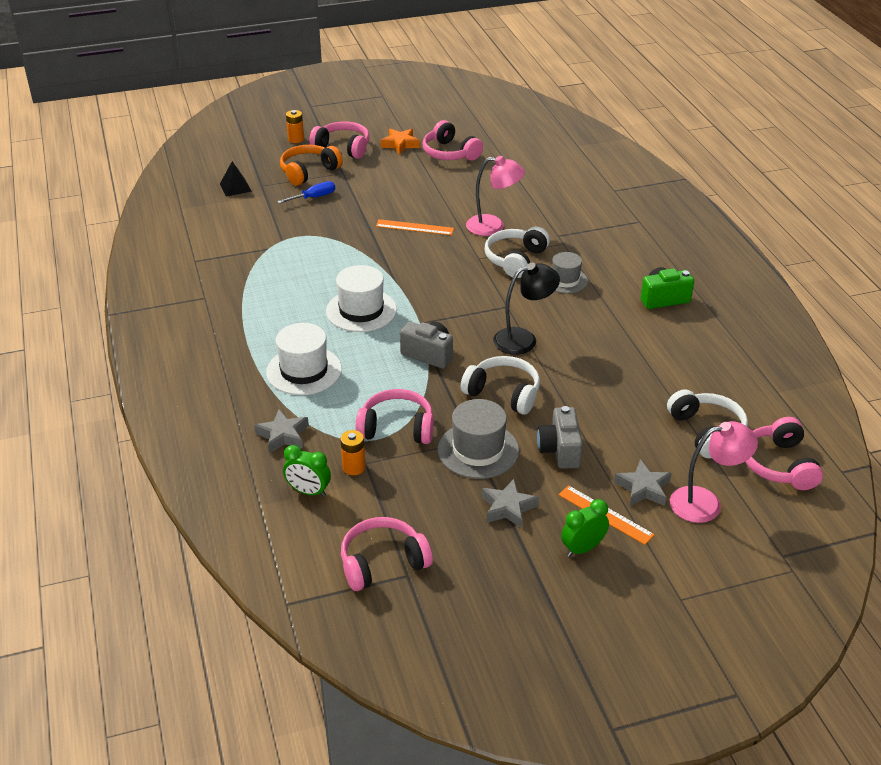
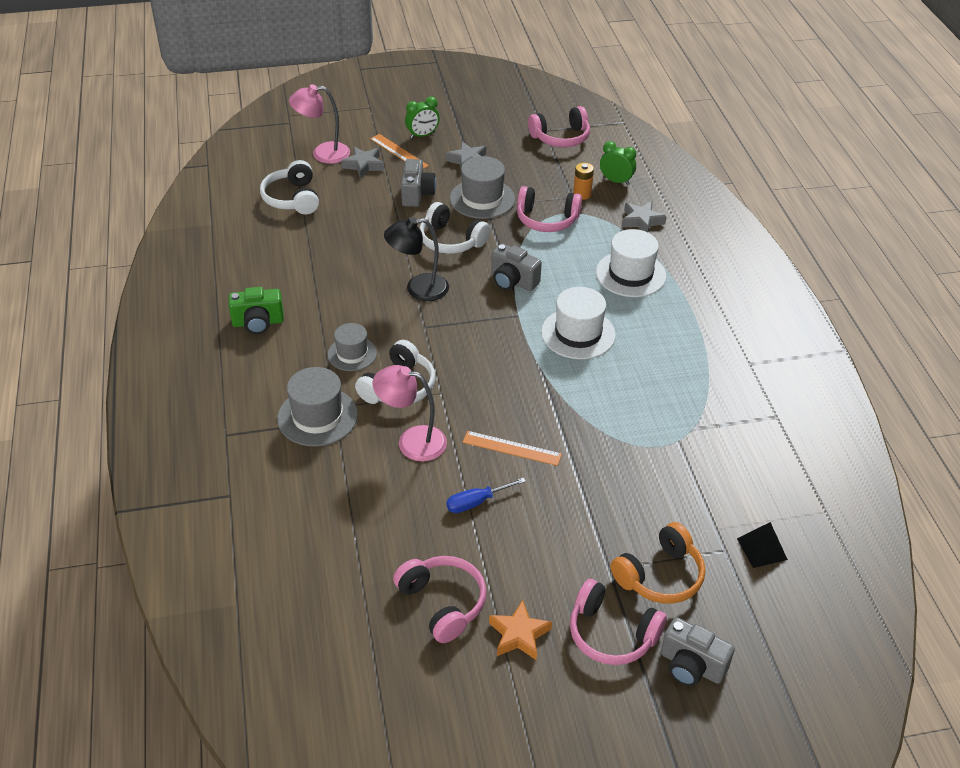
camera: 175 degrees left, 5 degrees up
(296, 139) = (691, 666): orange battery -> grey camera
(313, 197) = (646, 517): blue screwdriver -> blue screwdriver (477, 502)
(574, 236) = (317, 416): none -> grey hat
(779, 465) = (252, 172): pink headphones -> none

